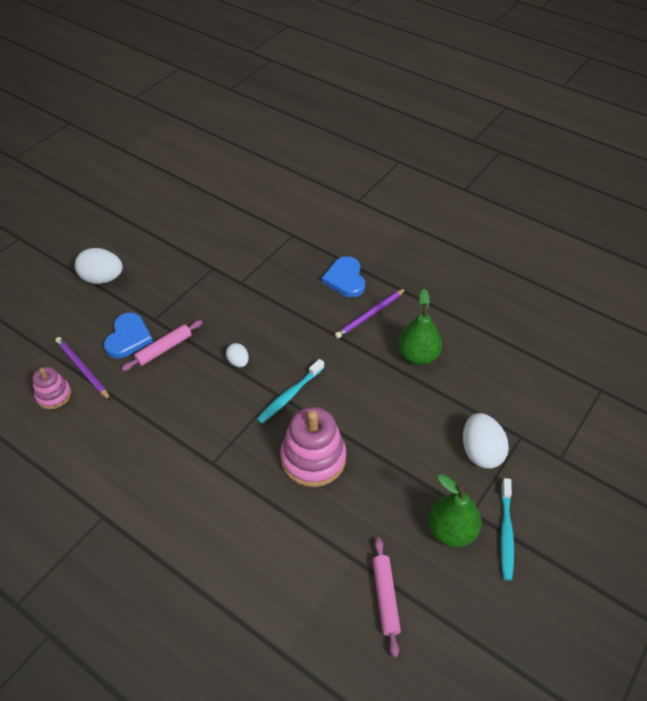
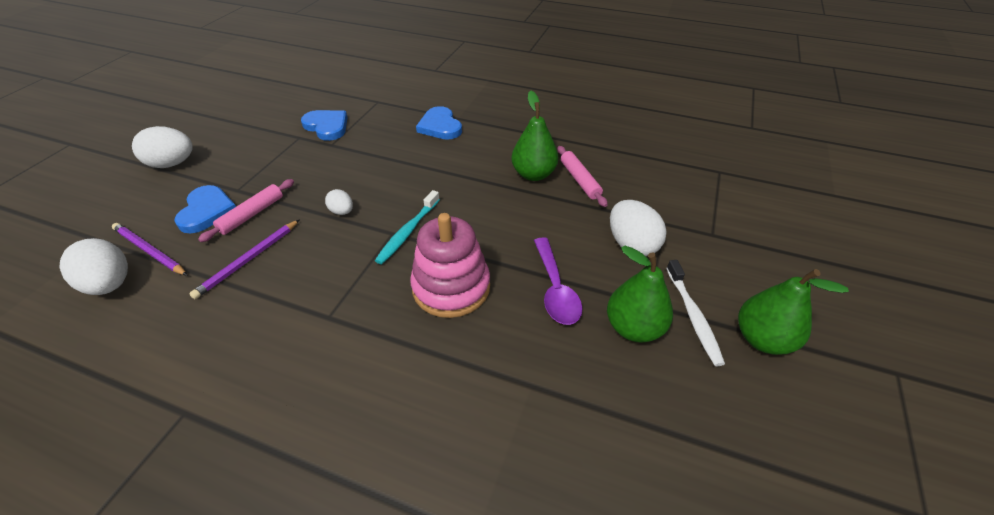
camera: 15 degrees left, 5 degrees down
(53, 395) = (110, 284): pink stacking toy -> white egg
(240, 259) = (327, 126): none -> blue heart
(370, 315) = (474, 150): purple pencil -> purple pencil (248, 260)
(385, 598) = (587, 423): pink rolling pin -> pink rolling pin (580, 180)
(398, 480) = (555, 289): none -> purple spoon
(506, 533) = (693, 316): turquoise toothbrush -> white toothbrush
(555, 567) = (762, 339): none -> green pear

